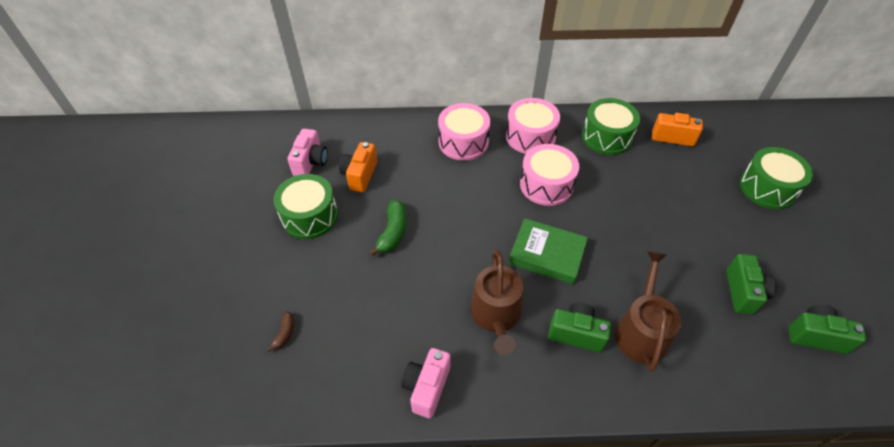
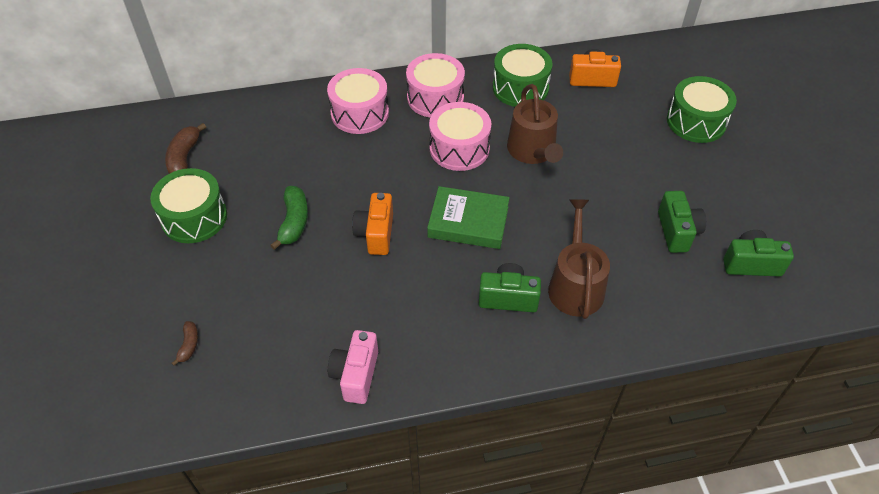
camera: 10 degrees left, 0 degrees up
(311, 162) = (184, 158): pink camera -> brown banana
(360, 175) = (245, 165): orange camera -> orange camera (376, 234)
(496, 315) = (421, 292): brown watering can -> brown watering can (533, 151)

